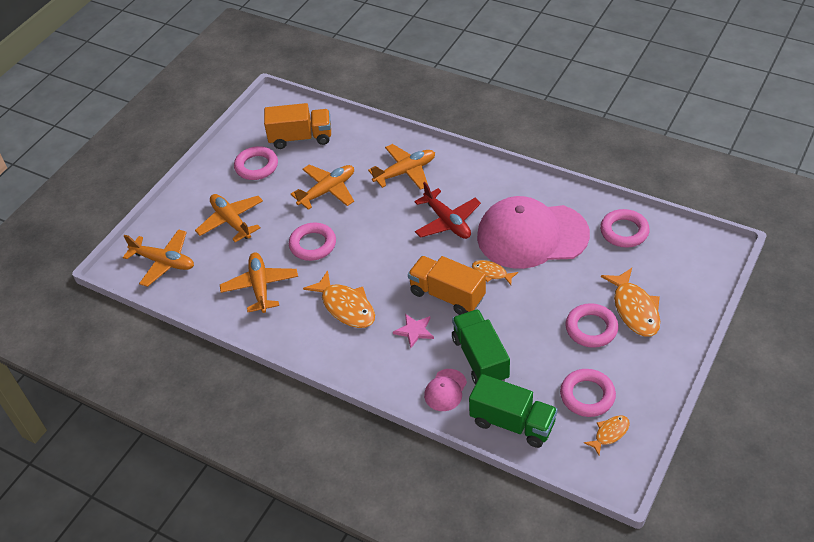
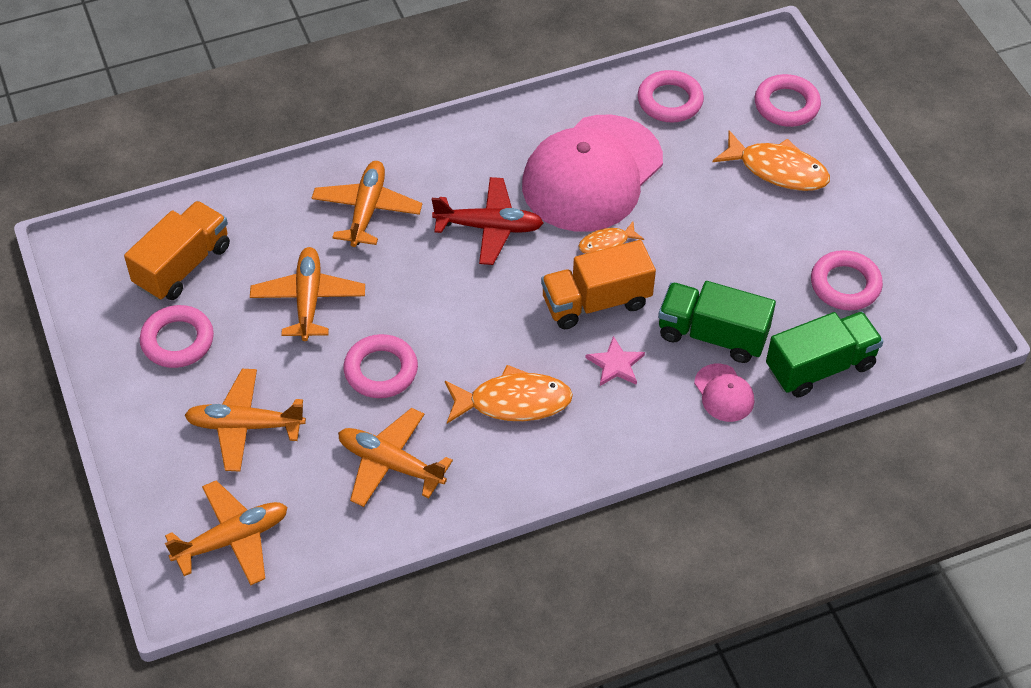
camera: 55 degrees left, 5 degrees up
(591, 328) = (766, 220): pink ring -> pink ring (786, 105)
(609, 434) = (906, 301): orange fish -> none

